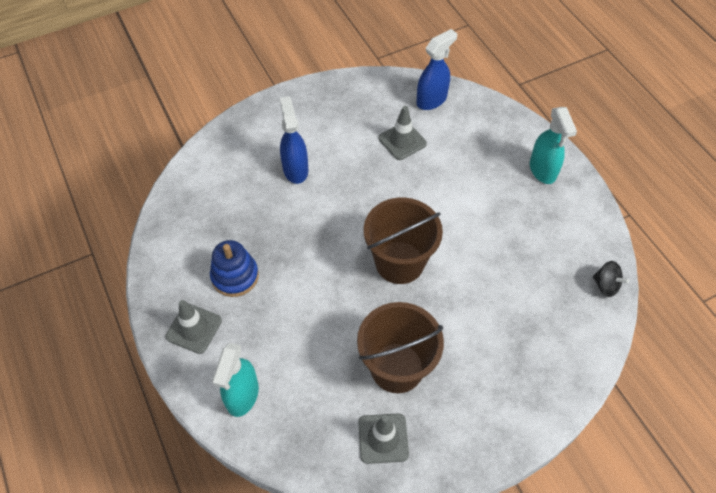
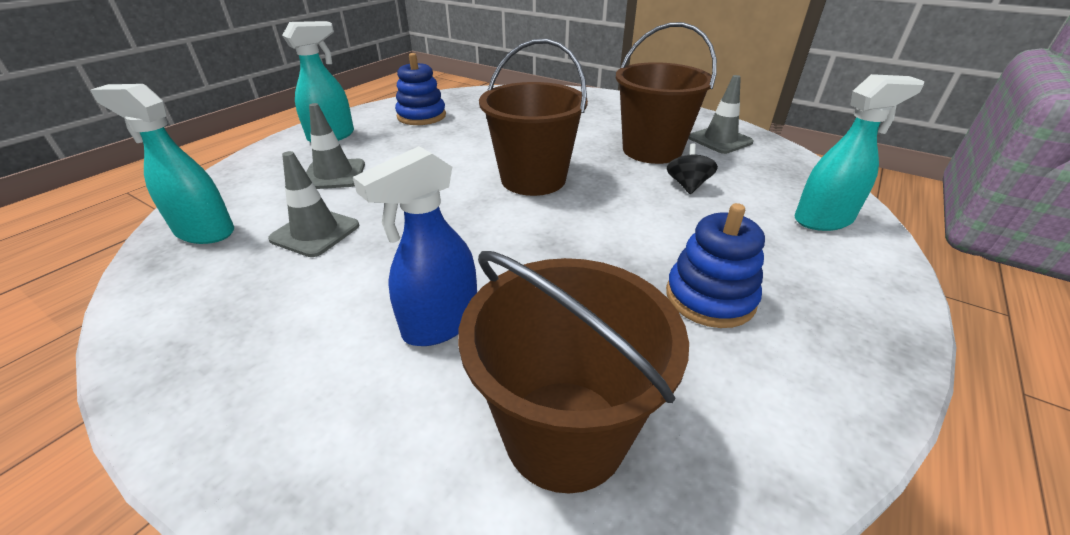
camera: 120 degrees left, 20 degrees down
(194, 328) = (833, 299): grey traffic cone -> grey traffic cone (334, 175)
(217, 185) = (564, 433): none -> brown bucket
(431, 100) = (204, 232): blue spray bottle -> turquoise spray bottle
(560, 237) = (421, 116): none -> blue stacking toy
(606, 285) = (460, 95): black spinning top -> black spinning top (687, 185)

